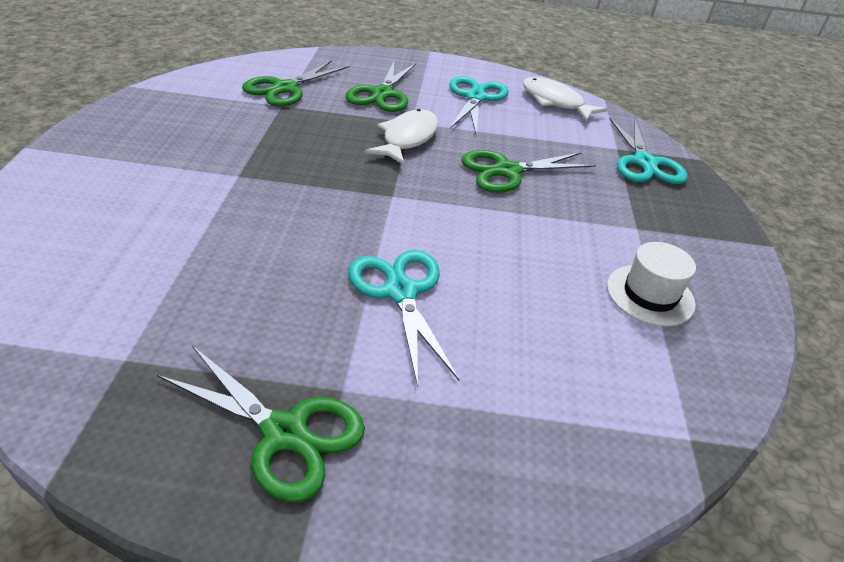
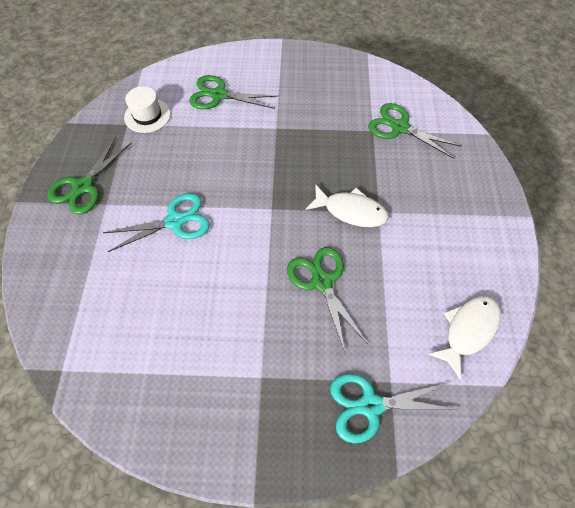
camera: 90 degrees right, 20 degrees up
(382, 94) = (418, 188): green scissors -> green scissors (219, 95)
(475, 97) = (444, 257): turquoise scissors -> none
(650, 295) = (181, 371): white hat -> white hat (147, 115)

